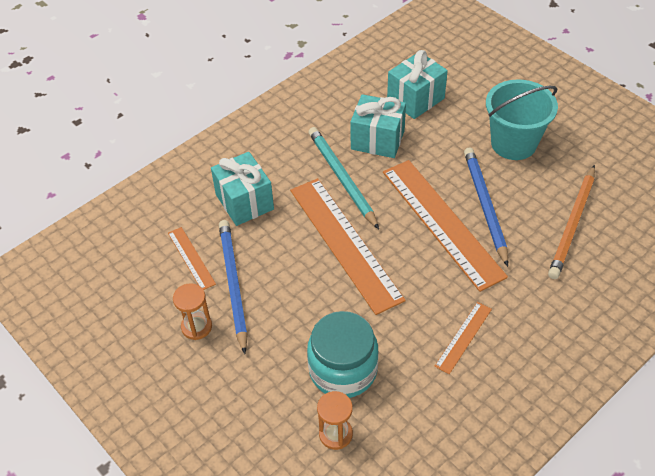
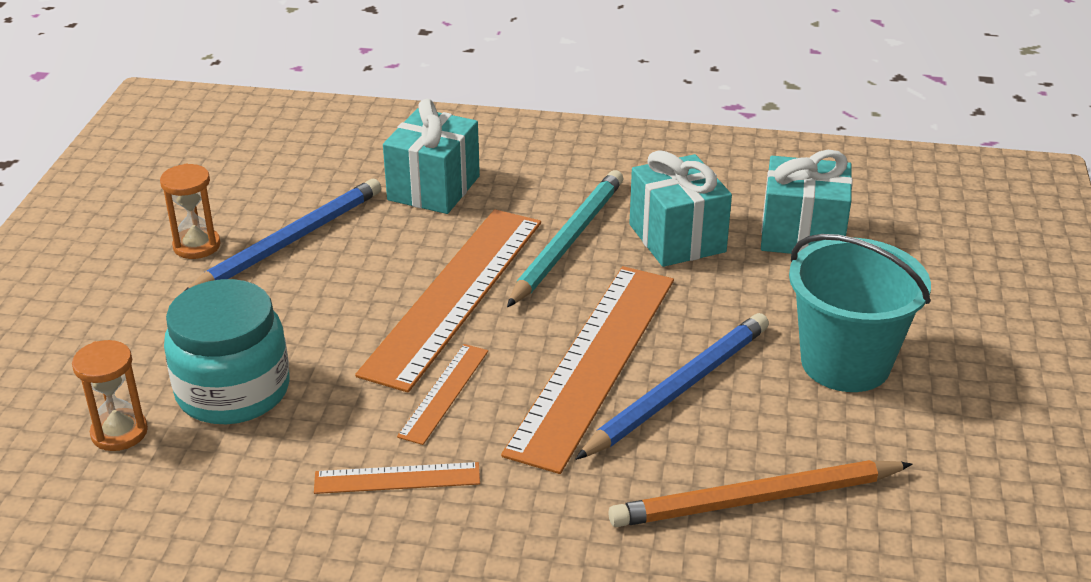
camera: 50 degrees right, 15 degrees down
(191, 258) = (300, 193): orange ruler -> orange ruler (444, 393)

